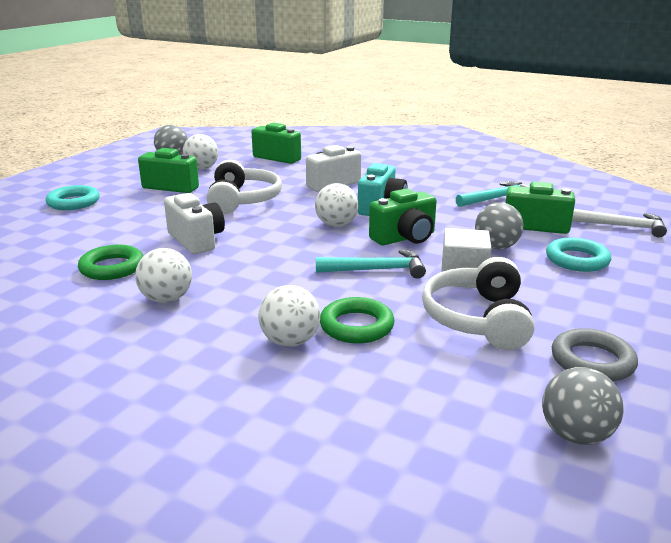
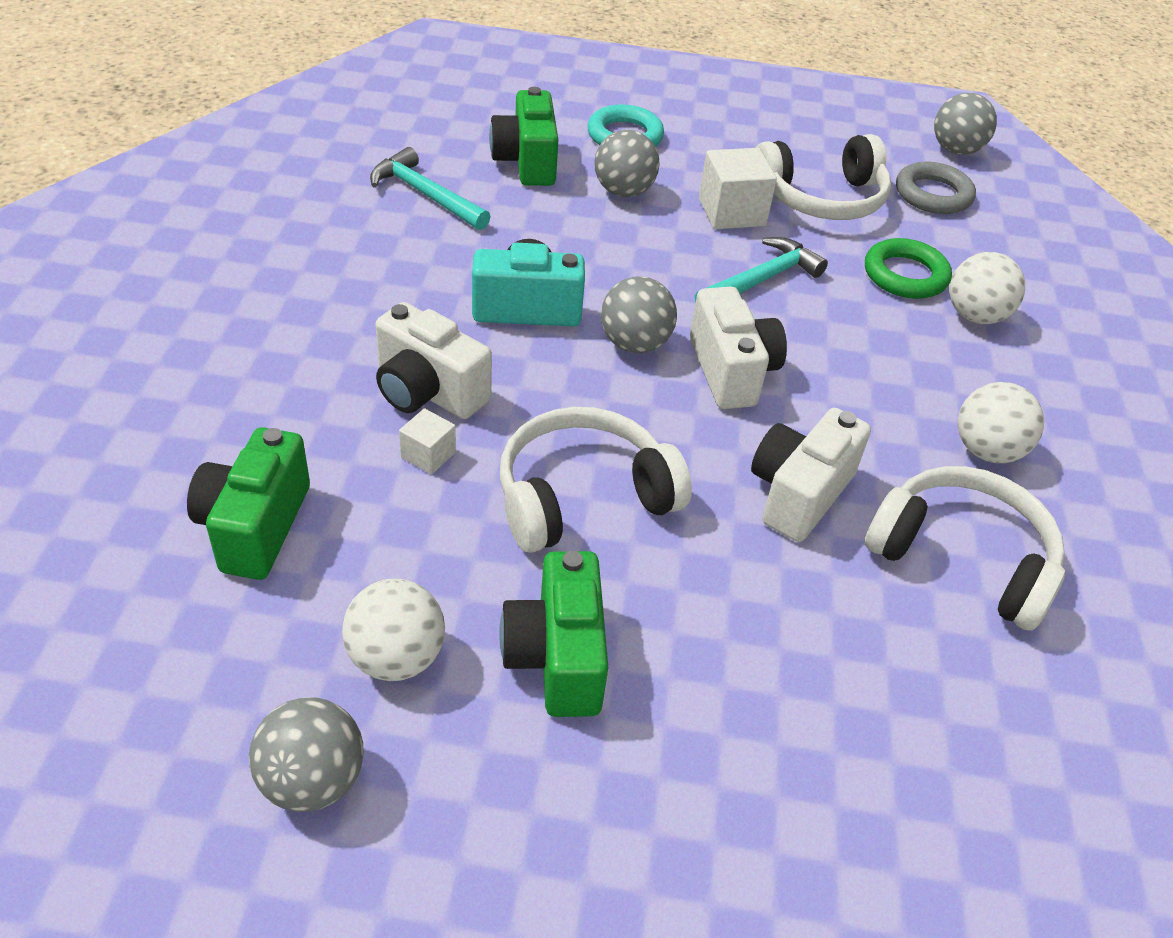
camera: 115 degrees left, 20 degrees up
(73, 202) = (757, 816): turquoise ring -> none
(112, 267) = (962, 558): green ring -> white headphones
(292, 180) = (428, 455): none -> white cube
(296, 243) = (731, 371): none -> white camera
(336, 225) = (634, 344): white ball -> grey ball
(377, 270) = (761, 280): turquoise hammer -> turquoise hammer turned 75 degrees clockwise
(405, 238) = (642, 268): green camera -> none
(592, 361) = (844, 138): grey ring -> grey ring (933, 194)
(620, 226) = (494, 101): white hammer -> none

